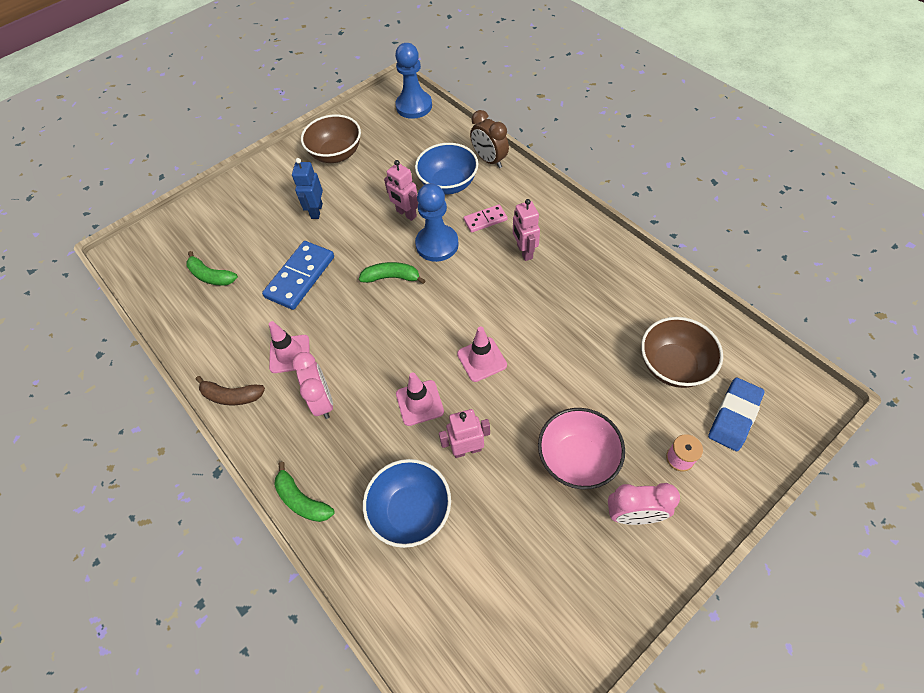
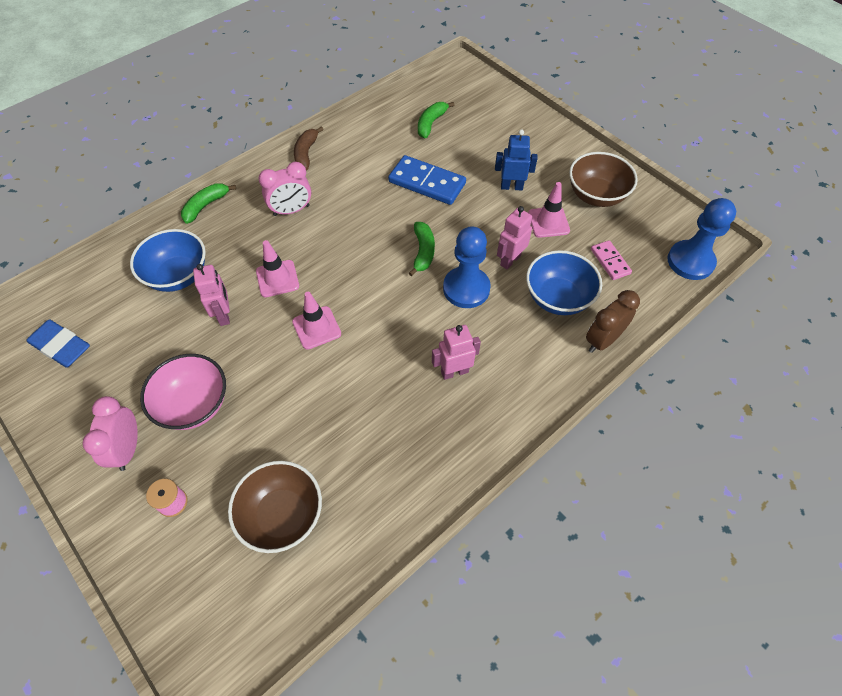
camera: 85 degrees right, 0 degrees up
(289, 354) = (342, 184): pink traffic cone -> pink traffic cone (548, 222)
(485, 220) = (502, 334): pink domino -> pink domino (610, 261)
(734, 416) = (208, 573): blue eraser -> blue eraser (61, 346)

